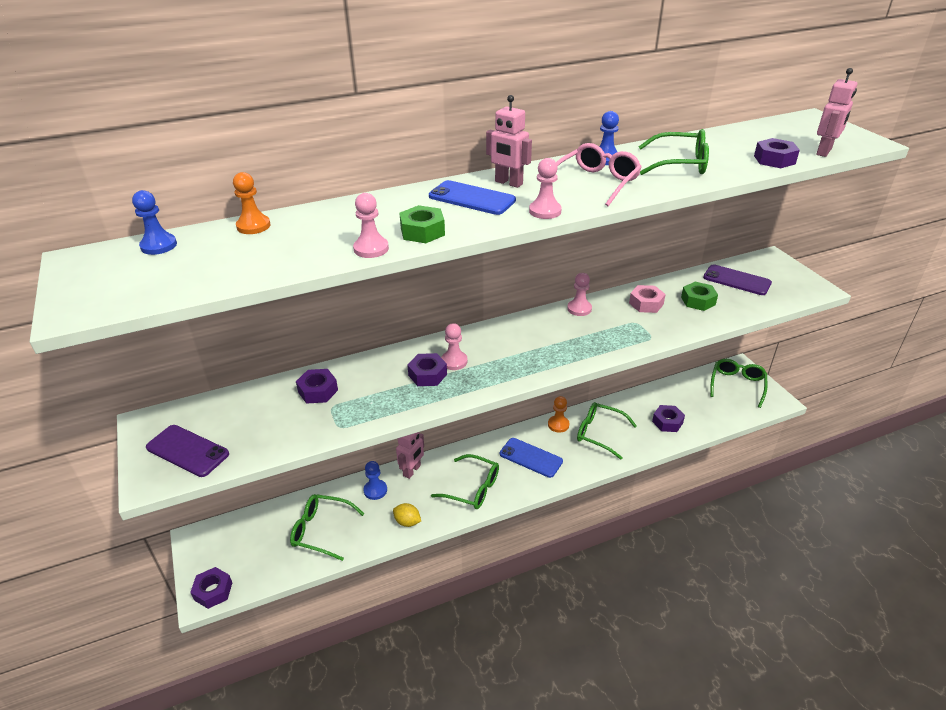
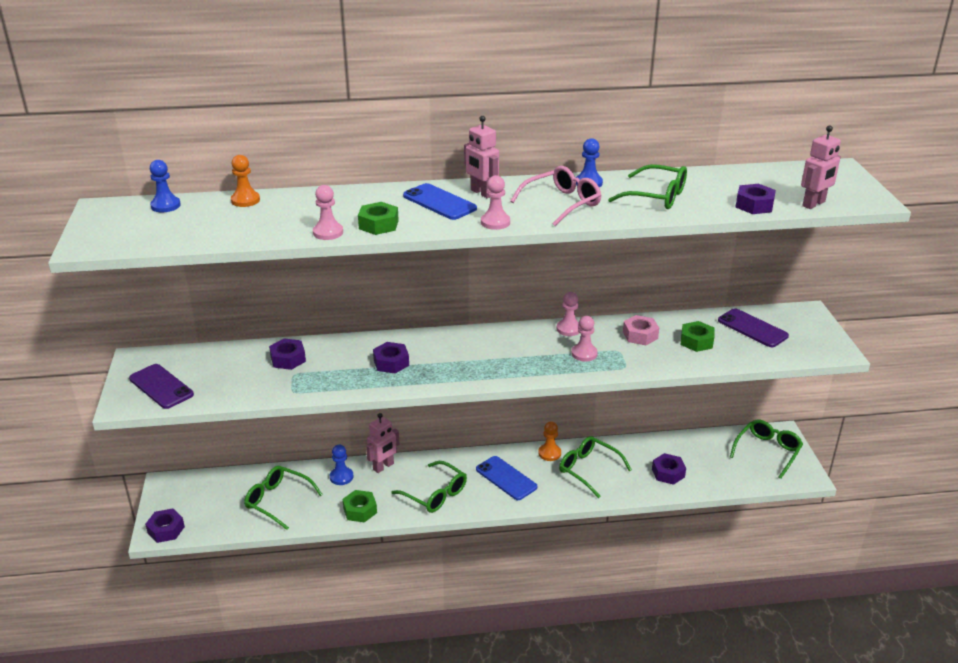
camera: 15 degrees right, 5 degrees down
(407, 522) = (360, 510): yellow lemon -> green nut
(454, 361) = (421, 355): pink pawn -> pink pawn (584, 354)

